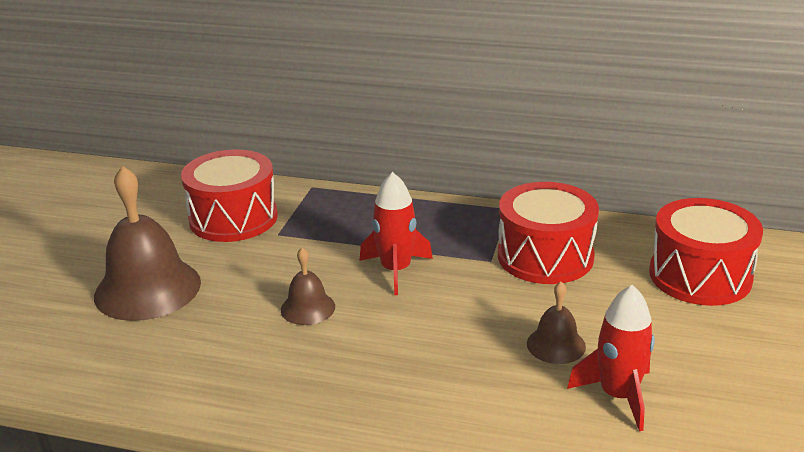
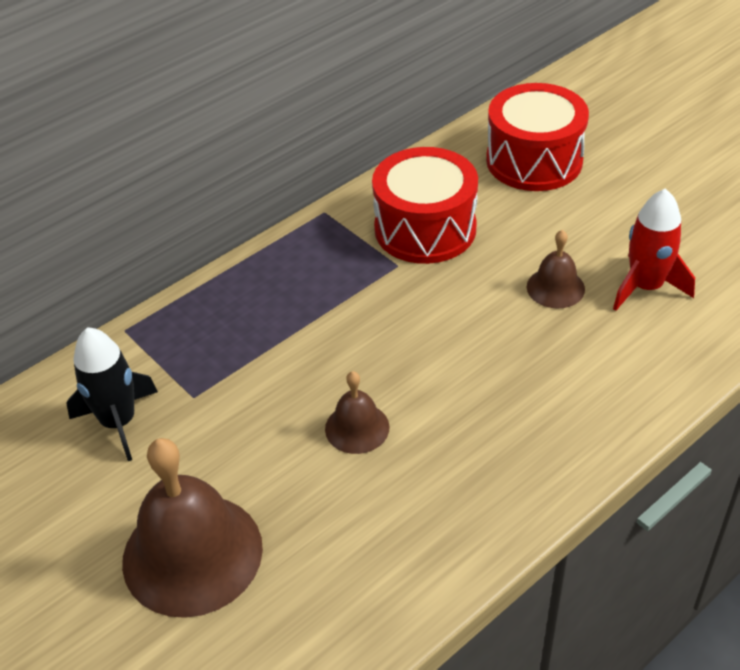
camera: 55 degrees left, 15 degrees up
(233, 218) = (119, 422): red drum -> black rocket
(395, 270) = (353, 335): red rocket -> none

